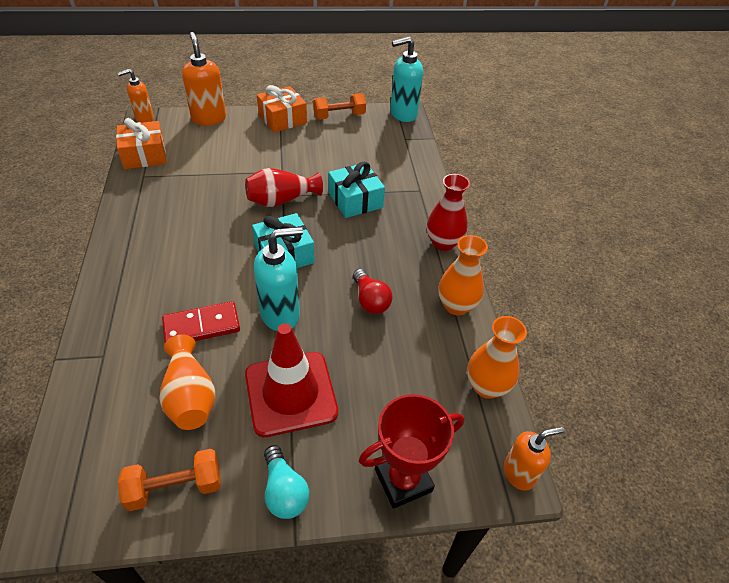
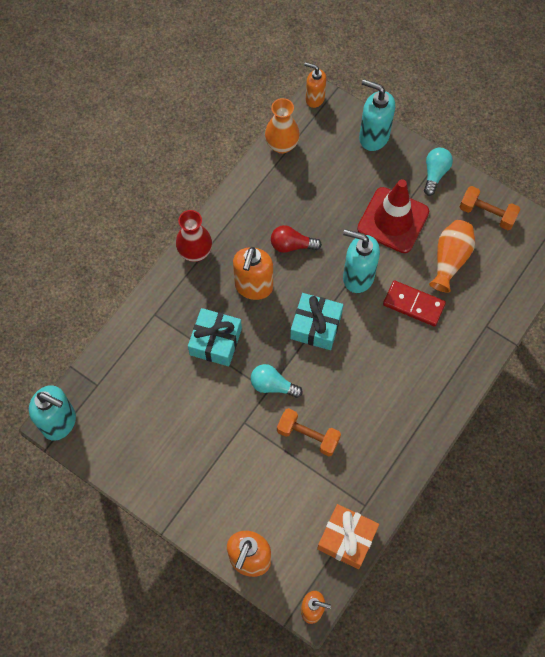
camera: 135 degrees left, 20 degrees up
(281, 200) = (273, 385): red vase -> turquoise light bulb
(282, 119) = (180, 503): orange gift -> none
(339, 116) = (122, 466): orange dumbbell -> orange dumbbell (308, 436)
(367, 249) = (253, 287): none -> orange soap dispenser
(370, 300) = (292, 245): red light bulb -> red light bulb turned 105 degrees counterclockwise
(403, 480) = (373, 137): red trophy -> turquoise soap dispenser
(456, 306) = (242, 201): orange vase -> none

